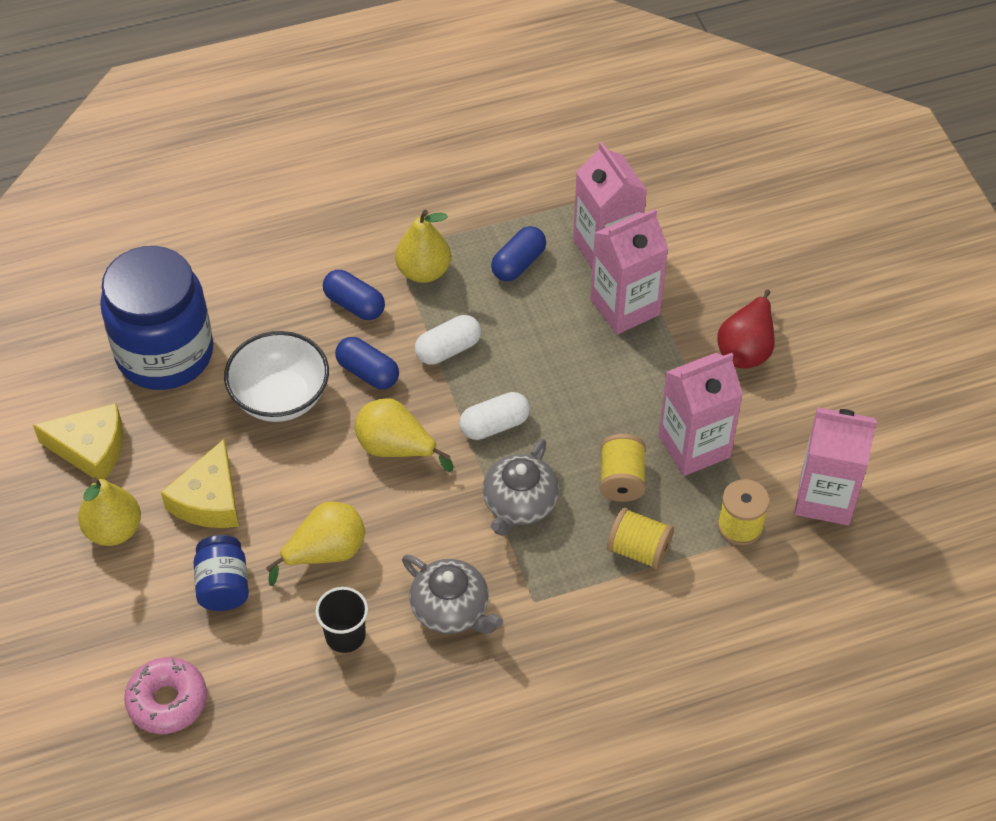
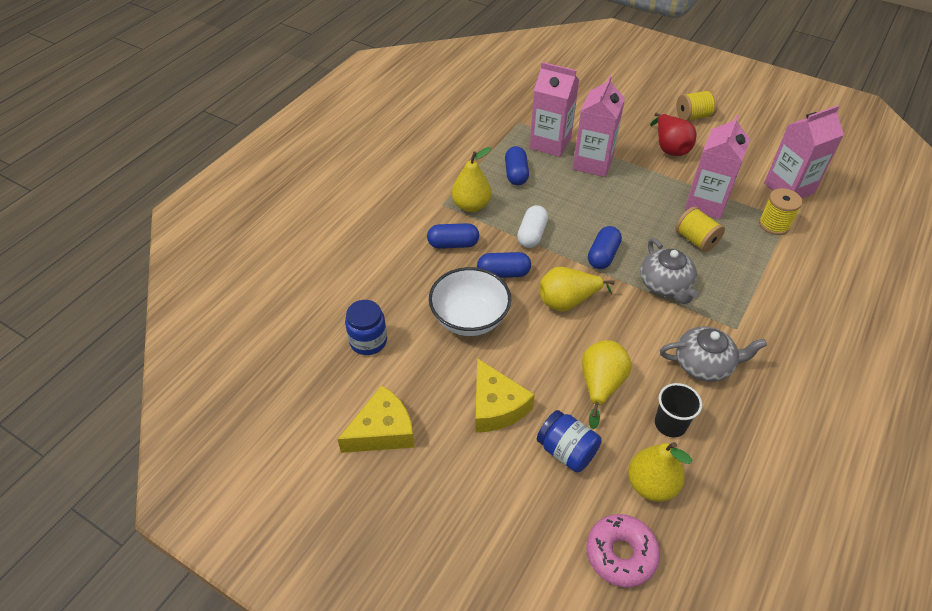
camera: 40 degrees left, 5 degrees down
(114, 530) = (457, 470): yellow pear -> yellow pear (651, 485)
(165, 354) = (368, 341): blue jar -> blue jar, size x0.48
(494, 425) = (603, 255): white capsule -> blue capsule
(639, 550) = (748, 267): yellow spool -> yellow spool (693, 116)

